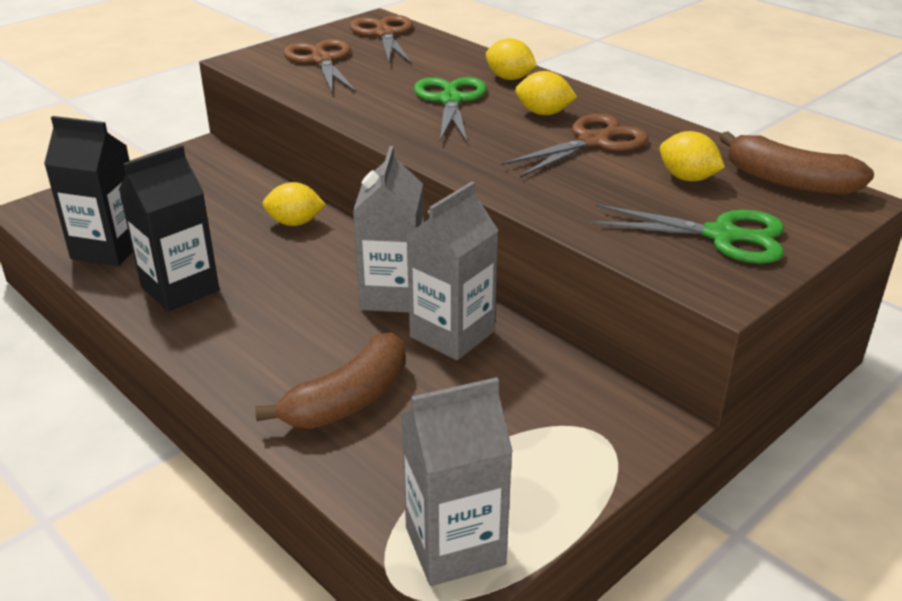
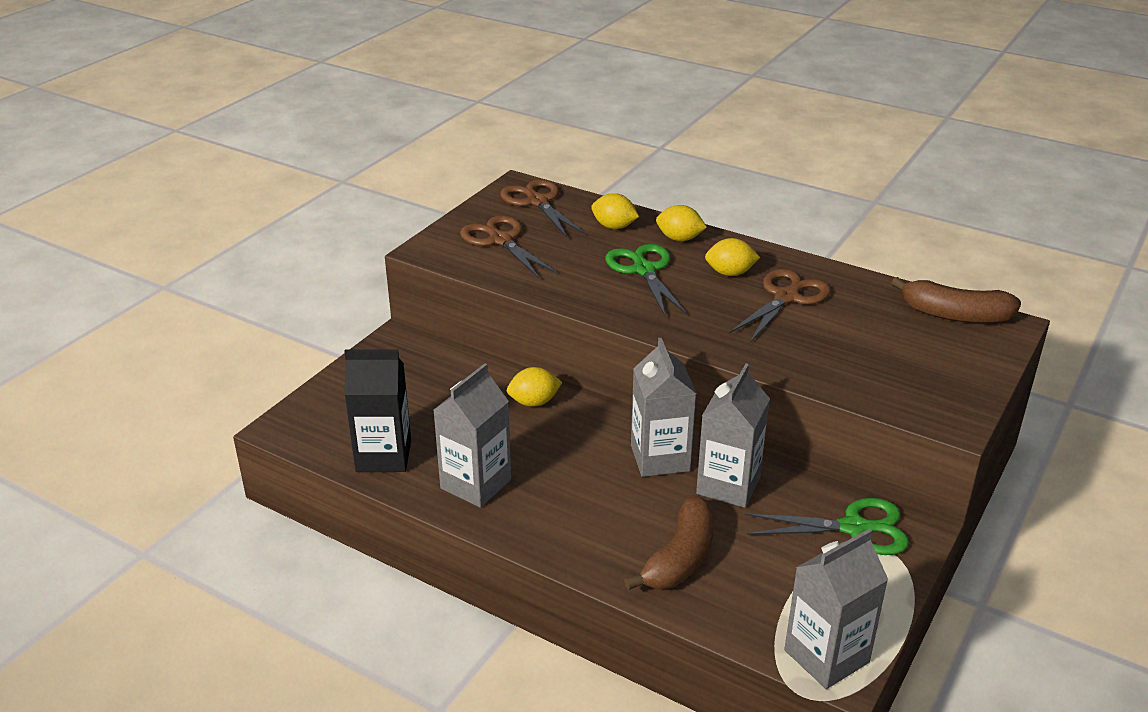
camera: 15 degrees left, 0 degrees up
(180, 289) = (476, 484): black carton -> grey carton
(687, 178) = (878, 323): yellow lemon -> yellow lemon (614, 227)
(723, 236) = (931, 373): green scissors -> green scissors (855, 528)

